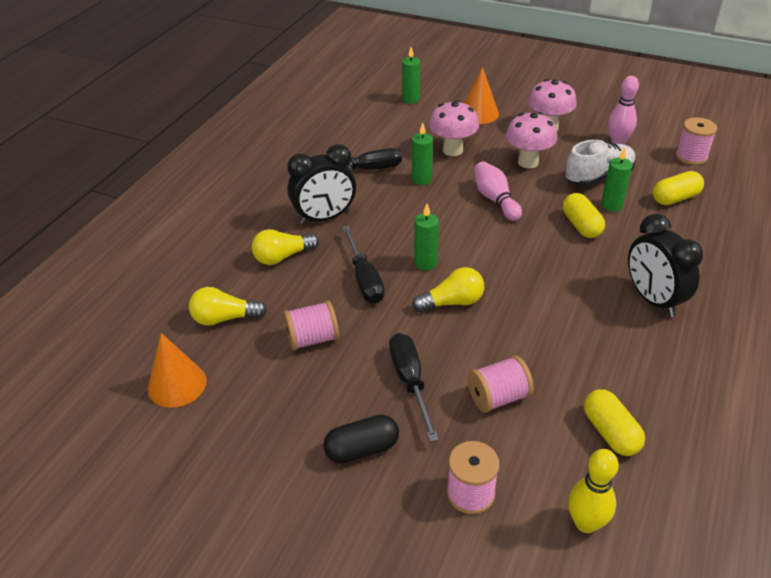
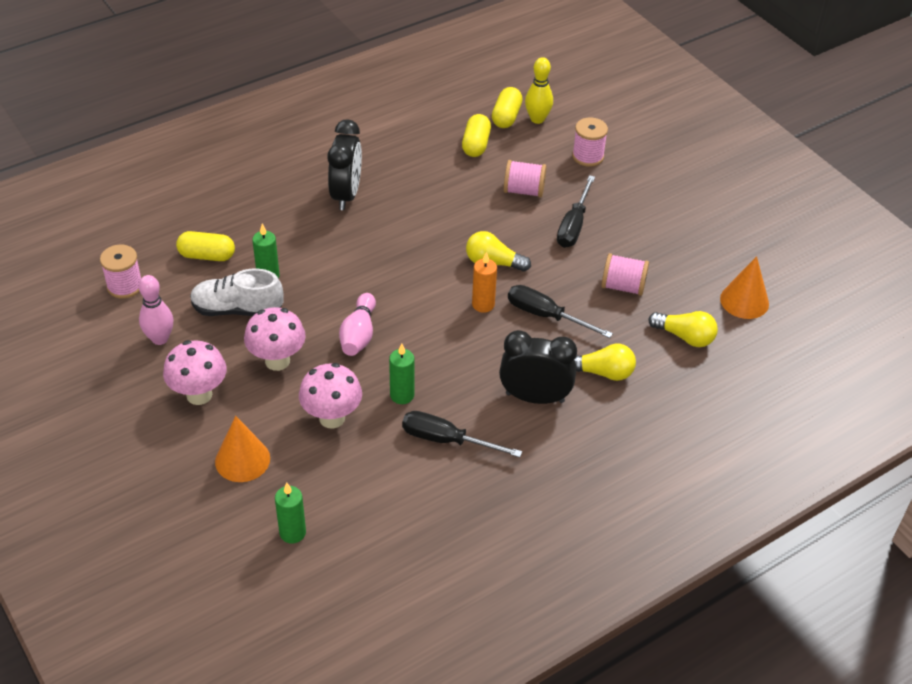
camera: 150 degrees left, 5 degrees up
(362, 449) = (636, 204): black capsule -> none
(364, 279) = (546, 316): black screwdriver -> black screwdriver turned 75 degrees counterclockwise
(425, 263) = (483, 304): green candle -> orange candle
(581, 225) = (318, 272): yellow capsule -> yellow capsule (506, 117)

